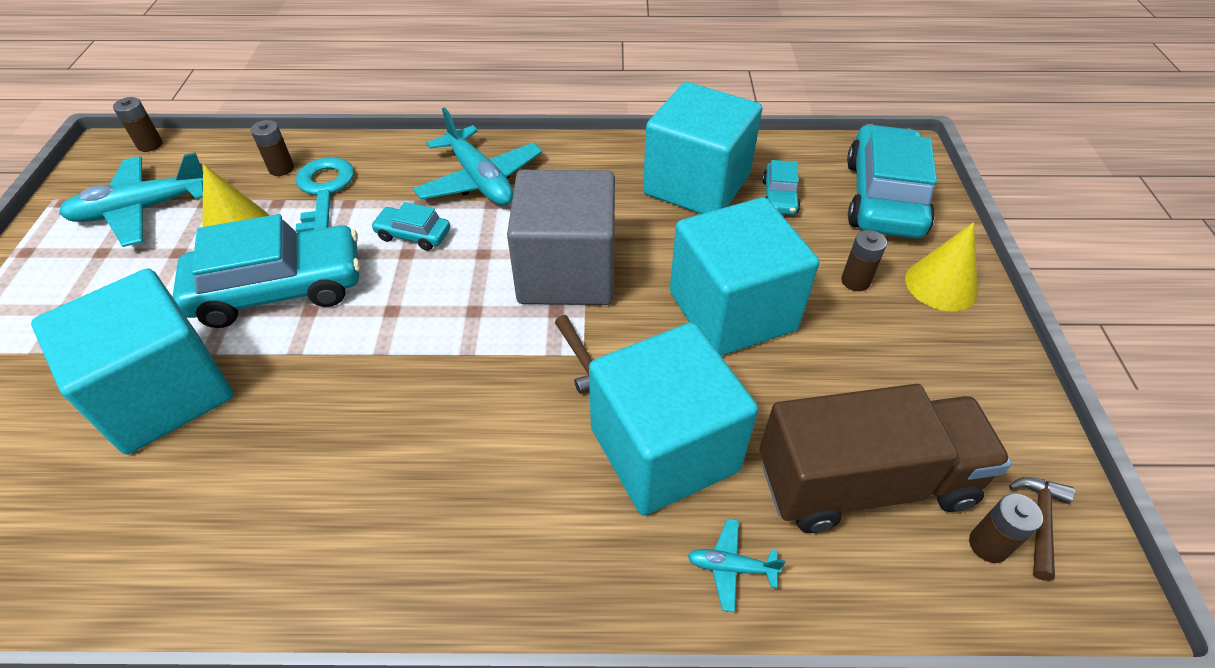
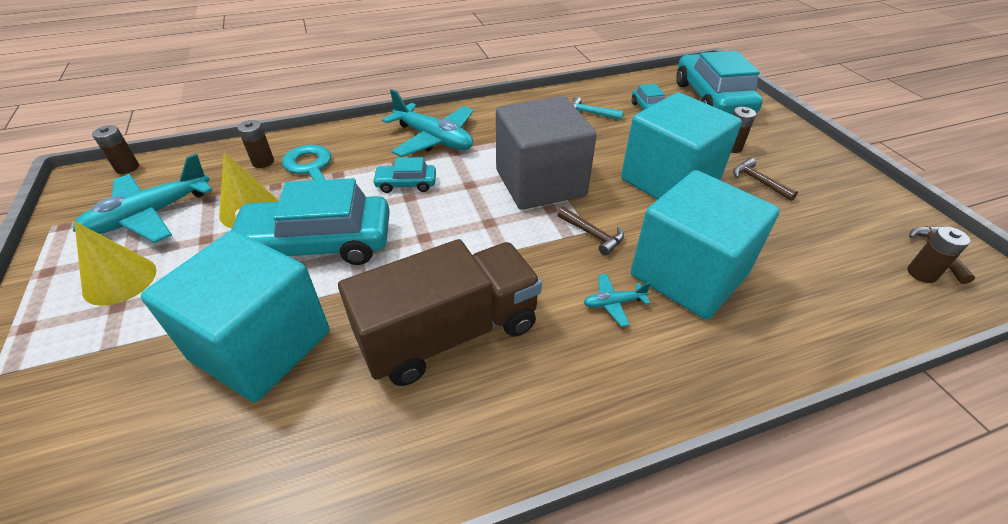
camera: 20 degrees left, 5 degrees down
(279, 289) = (318, 244): turquoise car -> turquoise car turned 150 degrees counterclockwise
(696, 184) = (590, 113): turquoise cube -> turquoise hammer
(731, 567) = (787, 334): turquoise plane -> turquoise plane (613, 303)
(855, 343) = (758, 181): none -> brown hammer
(864, 483) = (826, 259): brown truck -> brown truck (449, 333)
(941, 285) = (782, 139): yellow cone -> yellow cone (120, 280)

